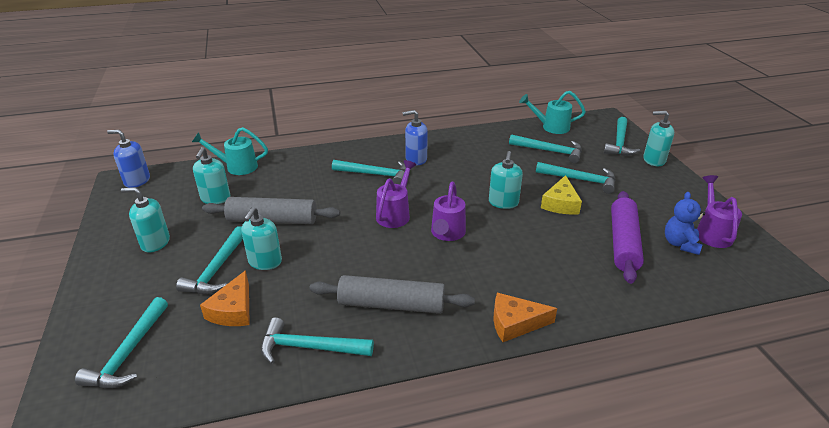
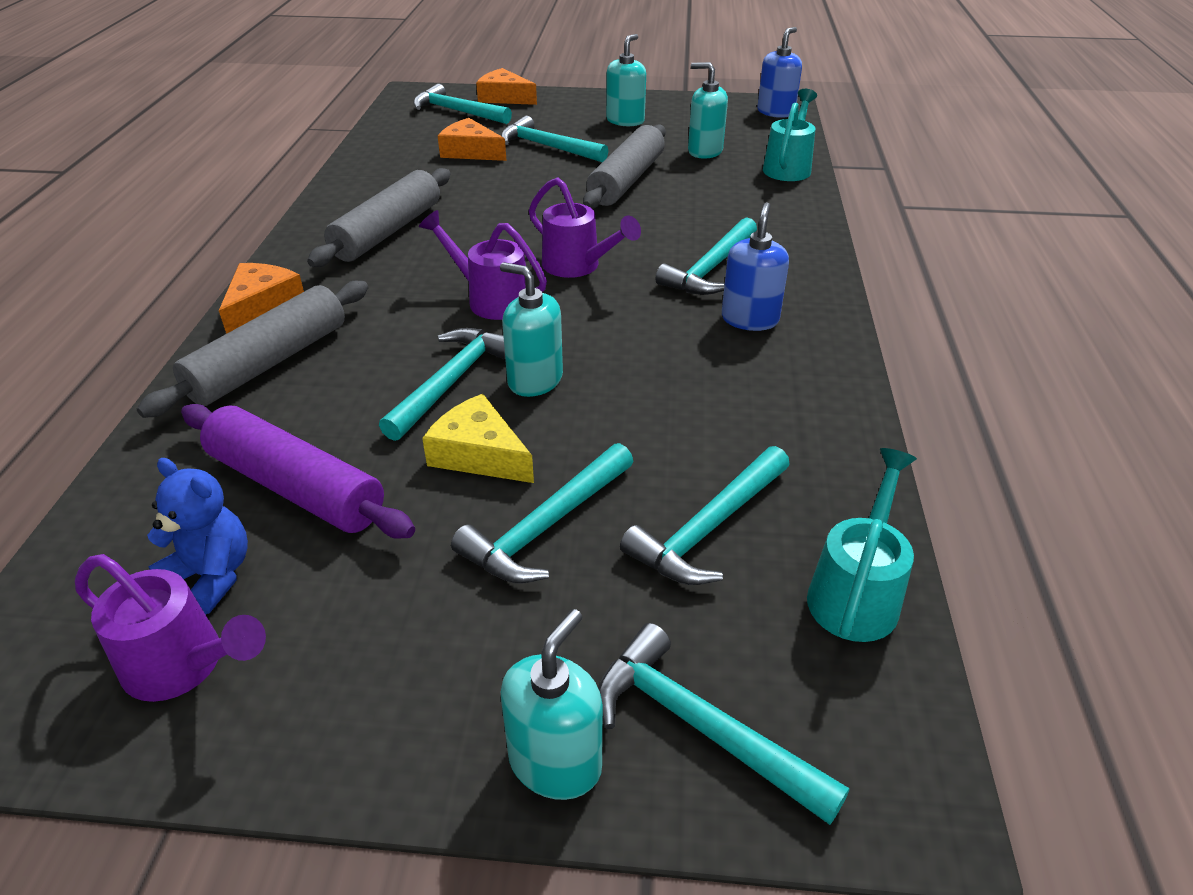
camera: 110 degrees right, 5 degrees up
(87, 331) = (504, 98): none -> orange cheese
(265, 262) = (539, 171): turquoise soap dispenser -> none
(309, 347) = (375, 181): turquoise hammer -> turquoise hammer (452, 381)
(560, 292) = (269, 363): none -> grey rolling pin

